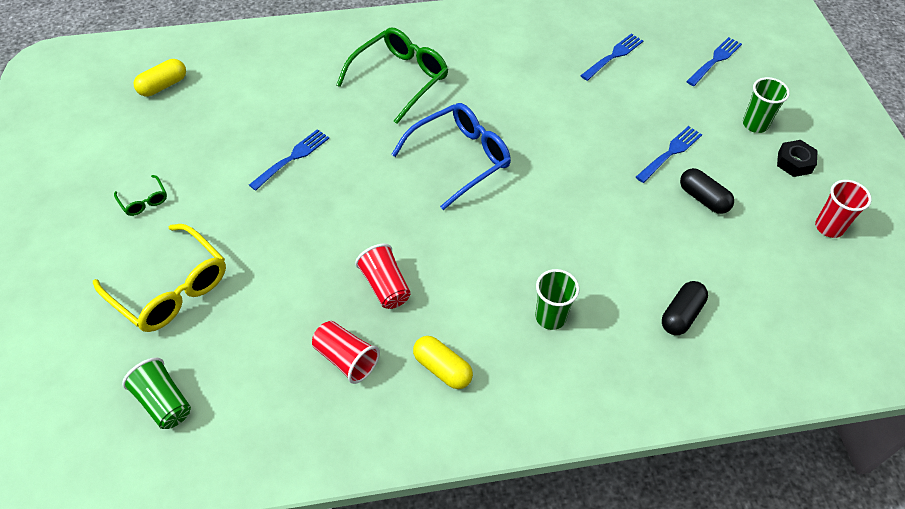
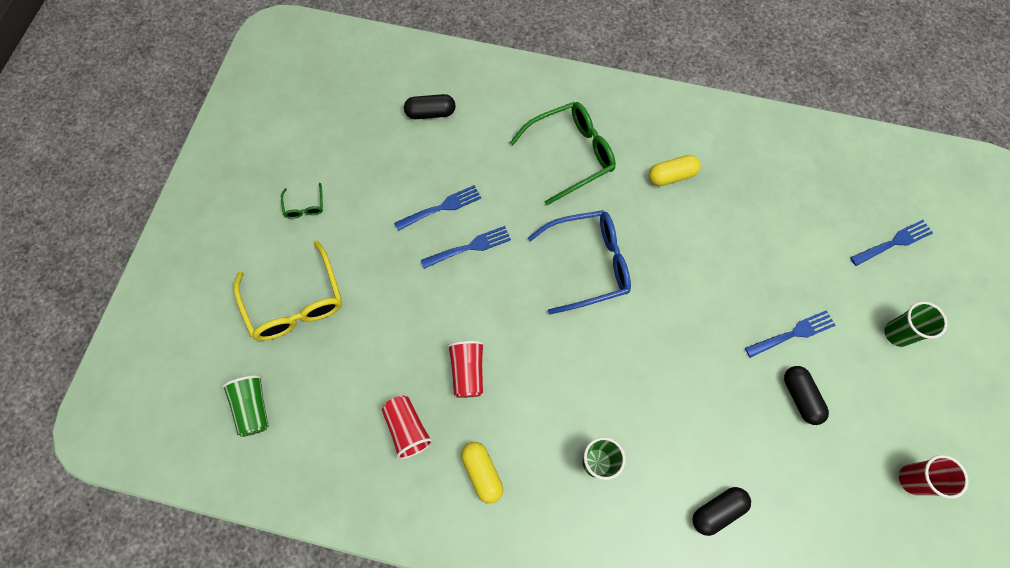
camera: 25 degrees right, 15 degrees up
(163, 86) = (361, 90): yellow capsule -> yellow capsule (671, 176)
(245, 85) = (430, 113): none -> black capsule
(613, 56) = (789, 201): blue fork -> blue fork (469, 247)
(794, 162) = (915, 393): black nut -> none

